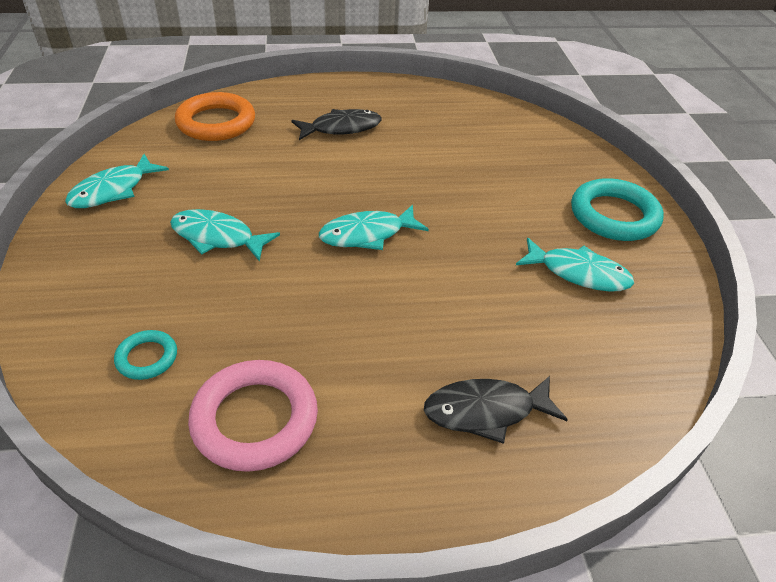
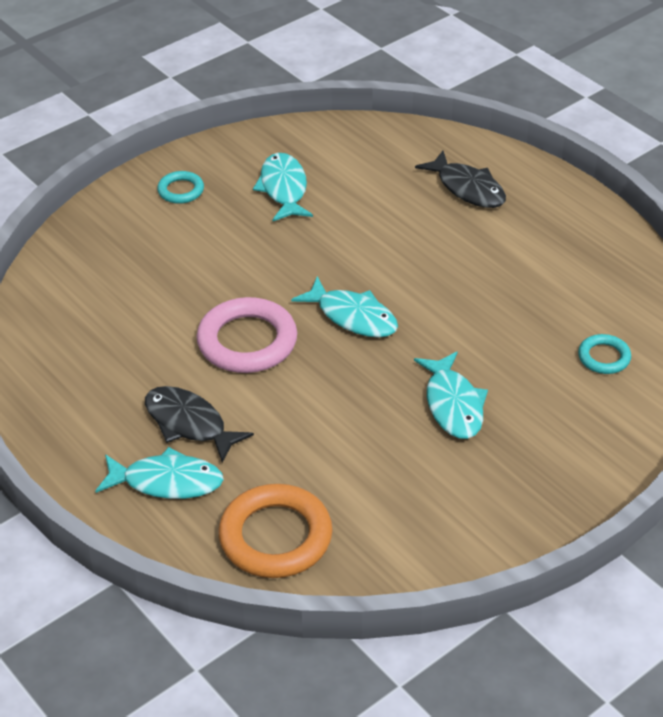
camera: 120 degrees left, 0 degrees up
(113, 190) = (471, 527): turquoise fish -> turquoise fish (167, 482)
(255, 419) = (585, 278): pink ring -> pink ring (247, 341)
(614, 215) = (181, 190): turquoise ring -> turquoise ring, size x0.52

